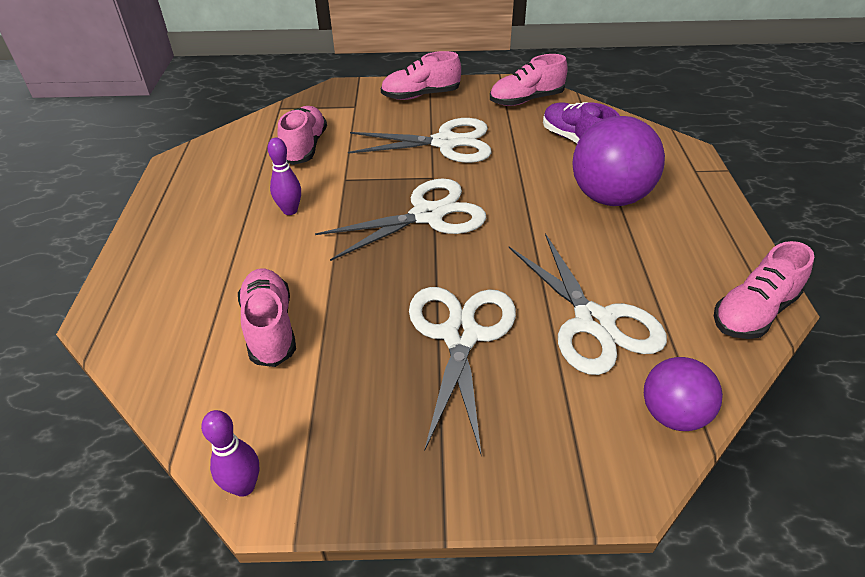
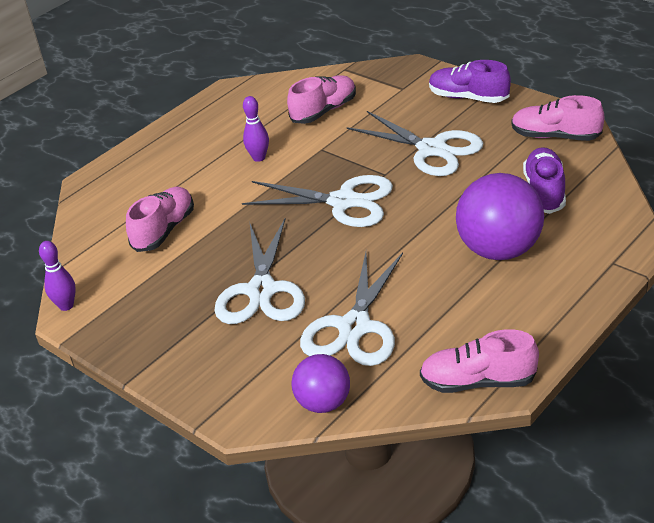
camera: 45 degrees right, 5 degrees down
(421, 95) = (468, 98): pink shoe -> purple shoe
(460, 335) = (261, 290): white scissors -> white scissors turned 135 degrees clockwise

